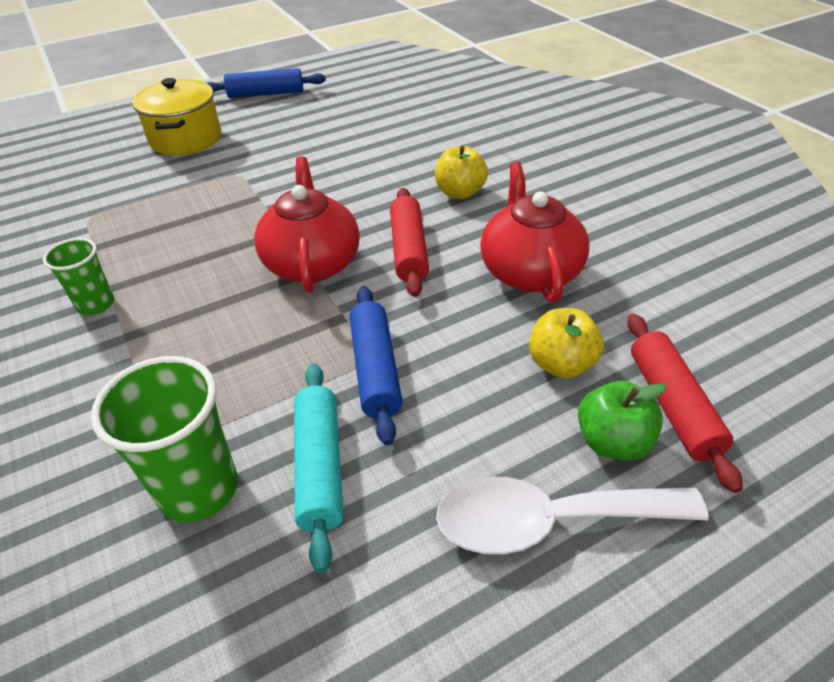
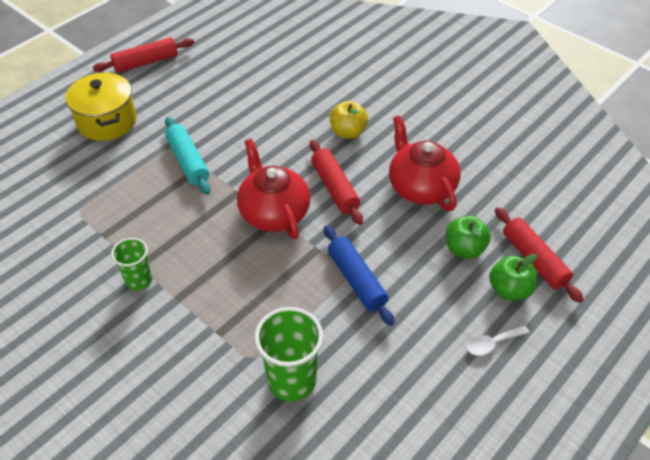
camera: 20 degrees left, 5 degrees up
(266, 94) = (146, 62): blue rolling pin -> red rolling pin
(319, 467) = (355, 348): turquoise rolling pin -> turquoise rolling pin (188, 161)
(548, 521) = (492, 343): white spoon -> white spoon, size x0.47
(561, 364) = (464, 249): yellow apple -> green apple

